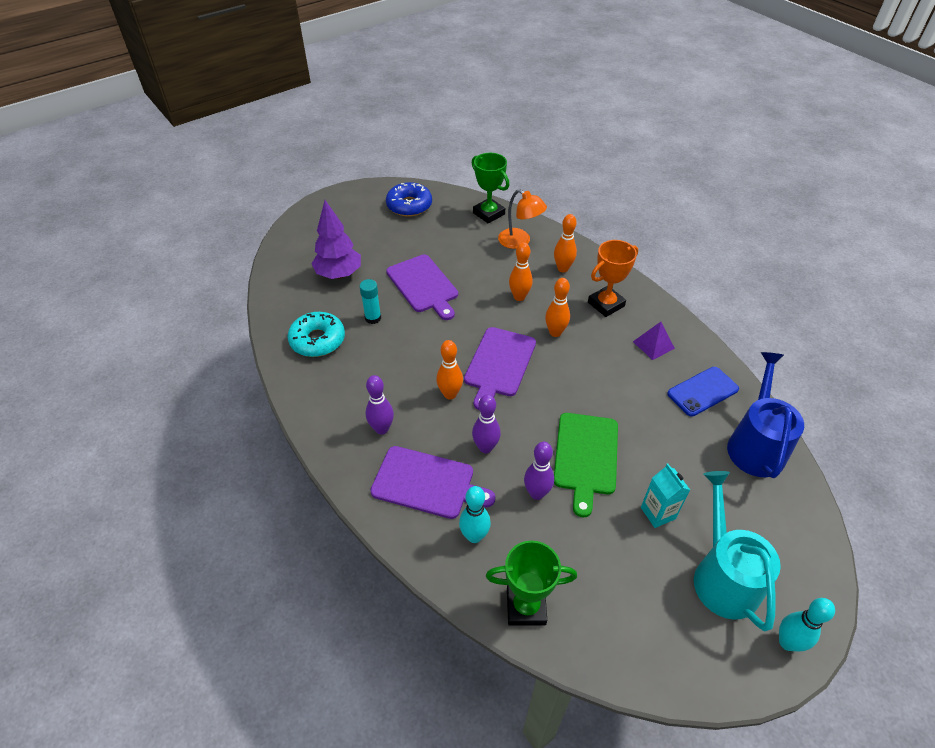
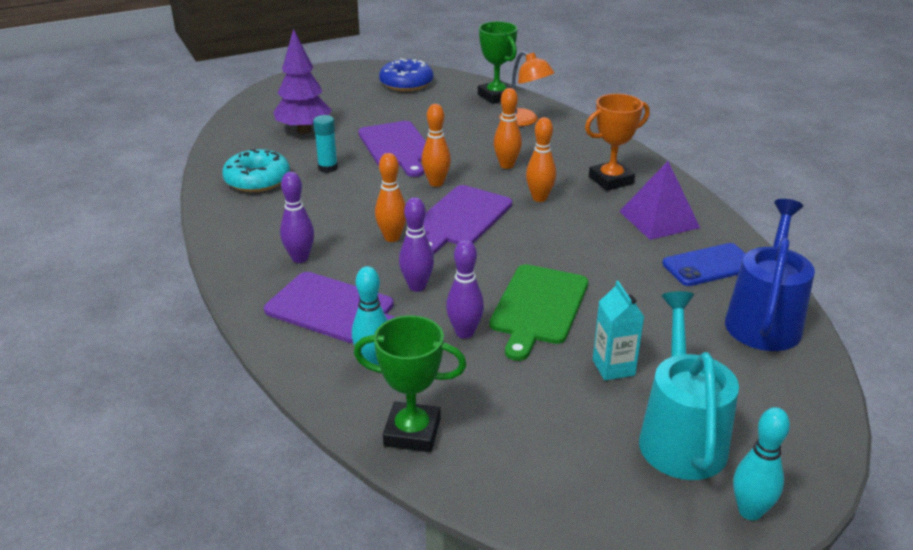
camera: 10 degrees right, 15 degrees down
(563, 268) = (568, 146): orange bowling pin -> orange bowling pin (436, 183)
(653, 345) = (659, 219): purple pyramid -> purple pyramid, size x1.56

